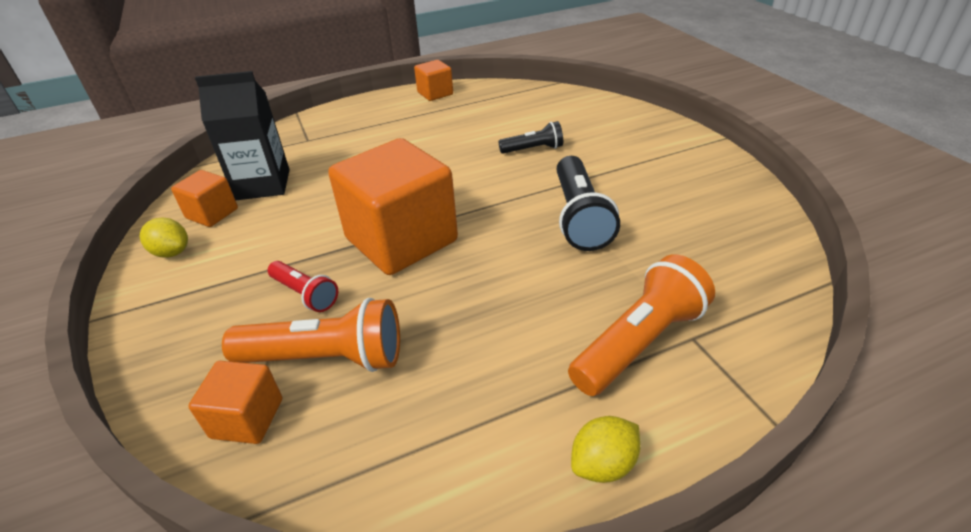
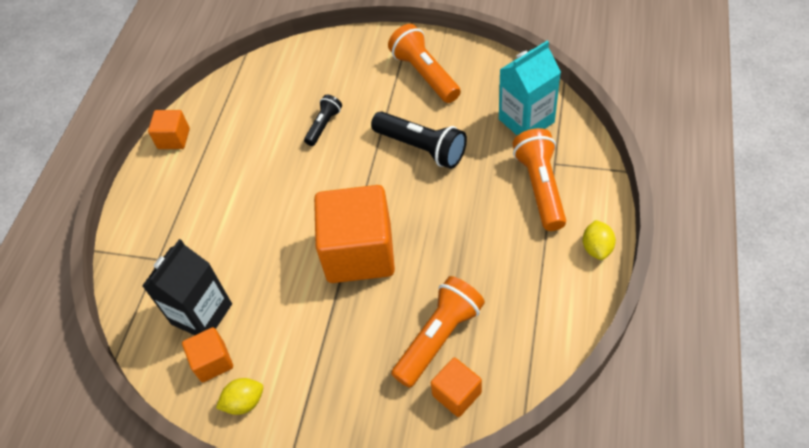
camera: 50 degrees left, 15 degrees up
(305, 294) = (370, 329): red flashlight -> none
(675, 174) = (424, 74): none -> orange flashlight
(722, 278) = (526, 121): none -> turquoise carton

